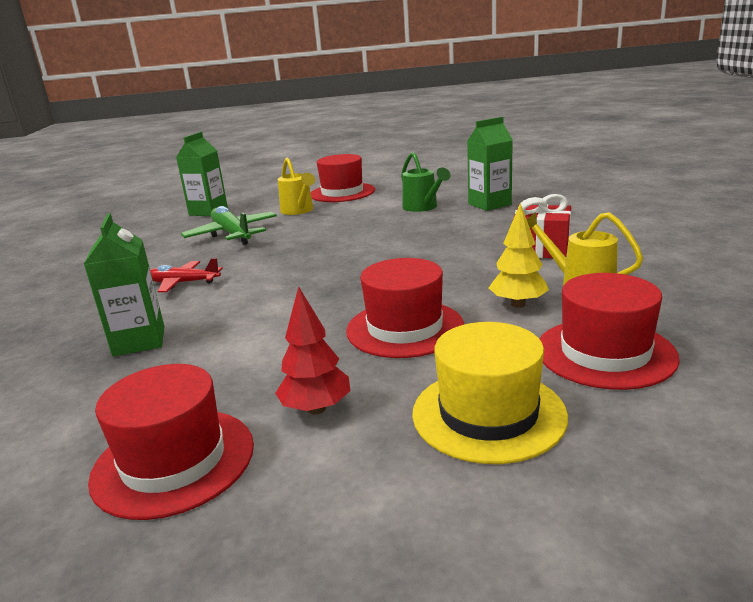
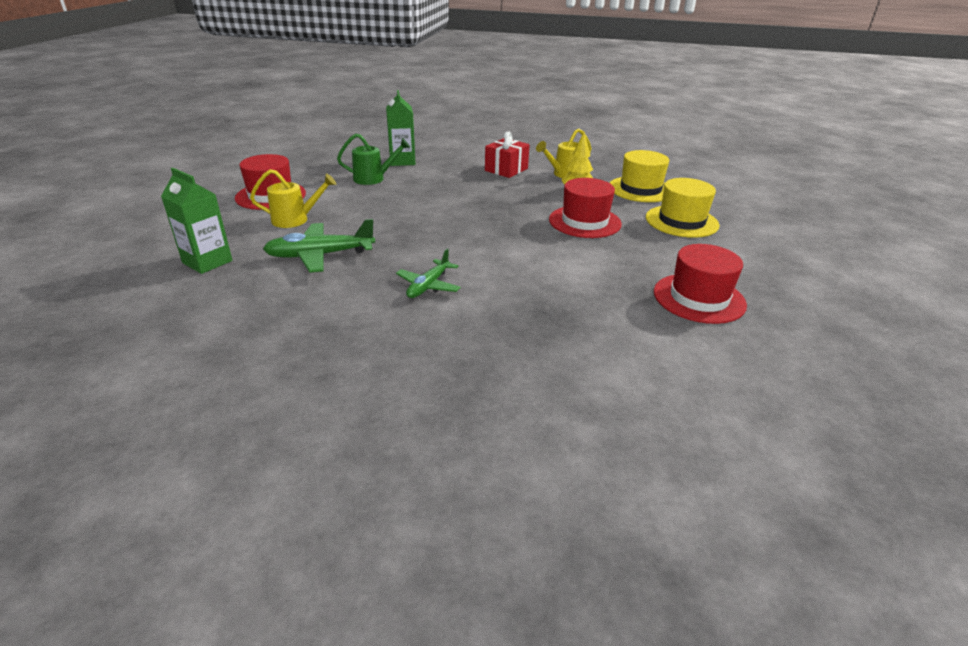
camera: 75 degrees left, 10 degrees up
(139, 341) = (537, 308): green carton -> none
(183, 283) = (428, 286): red plane -> green plane
(316, 409) = (662, 256): red tree -> none
(605, 353) = (640, 189): red hat -> yellow hat

